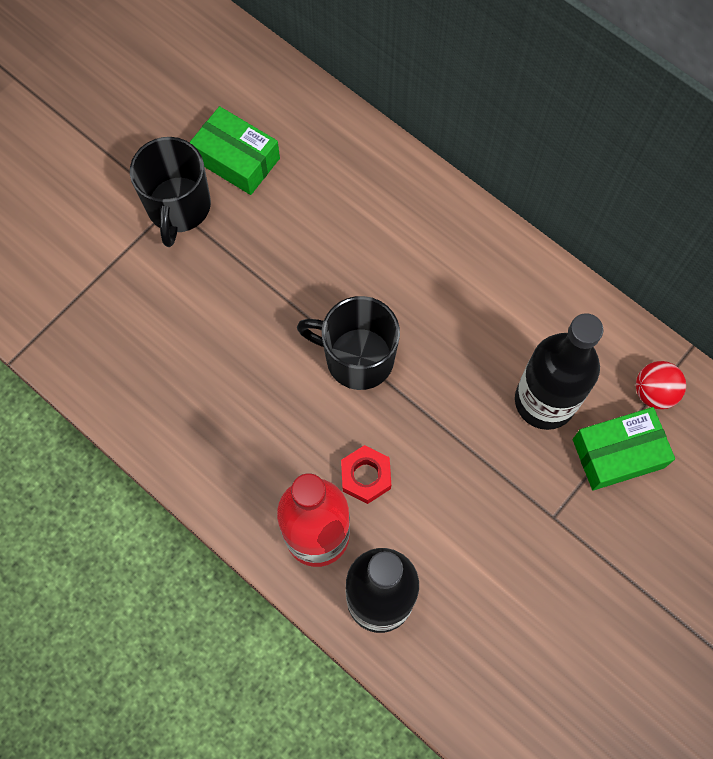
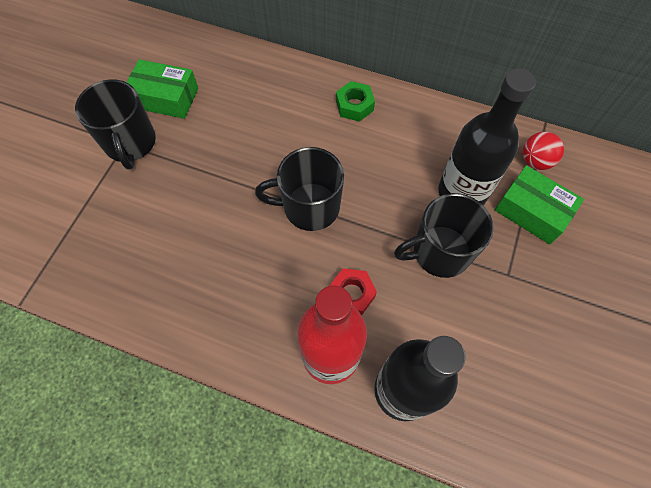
camera: 20 degrees left, 5 degrees down
(461, 244) = (354, 105): none -> green nut
(485, 463) = (439, 252): none -> black mug
(618, 453) = (532, 211): green box -> green box turned 75 degrees clockwise

